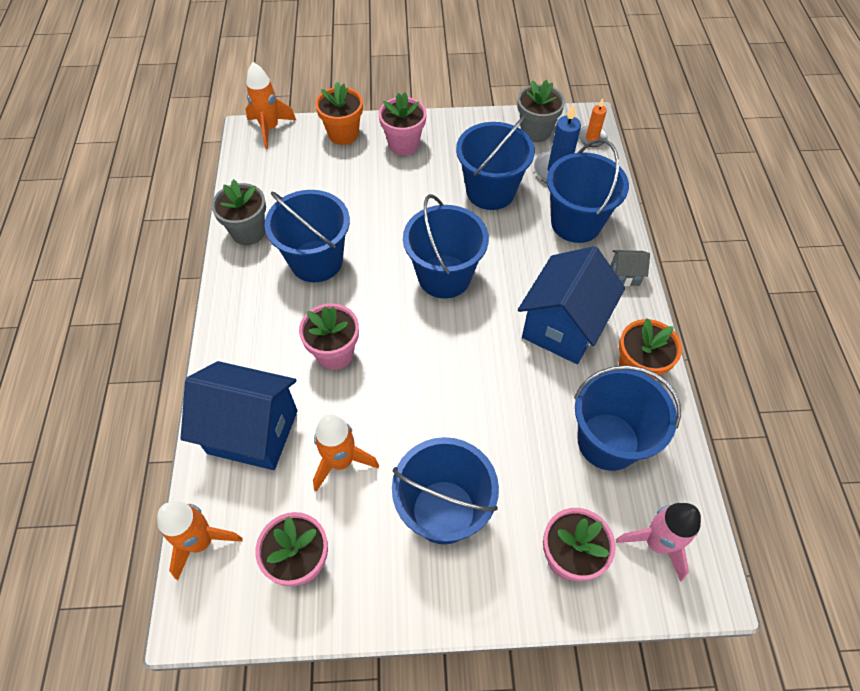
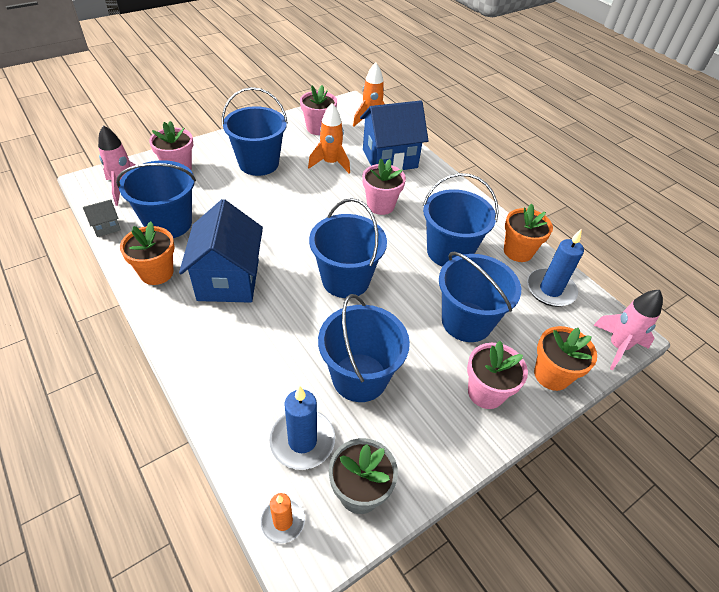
camera: 145 degrees right, 10 degrees down
(248, 232) = (518, 251): grey flower pot -> orange flower pot
(265, 187) = (550, 290): none -> blue candle
(270, 129) = (617, 346): orange rocket -> pink rocket
(576, 223) = (254, 380): blue bucket -> blue bucket (466, 321)
(624, 275) = (186, 345): grey house -> grey house (106, 227)

